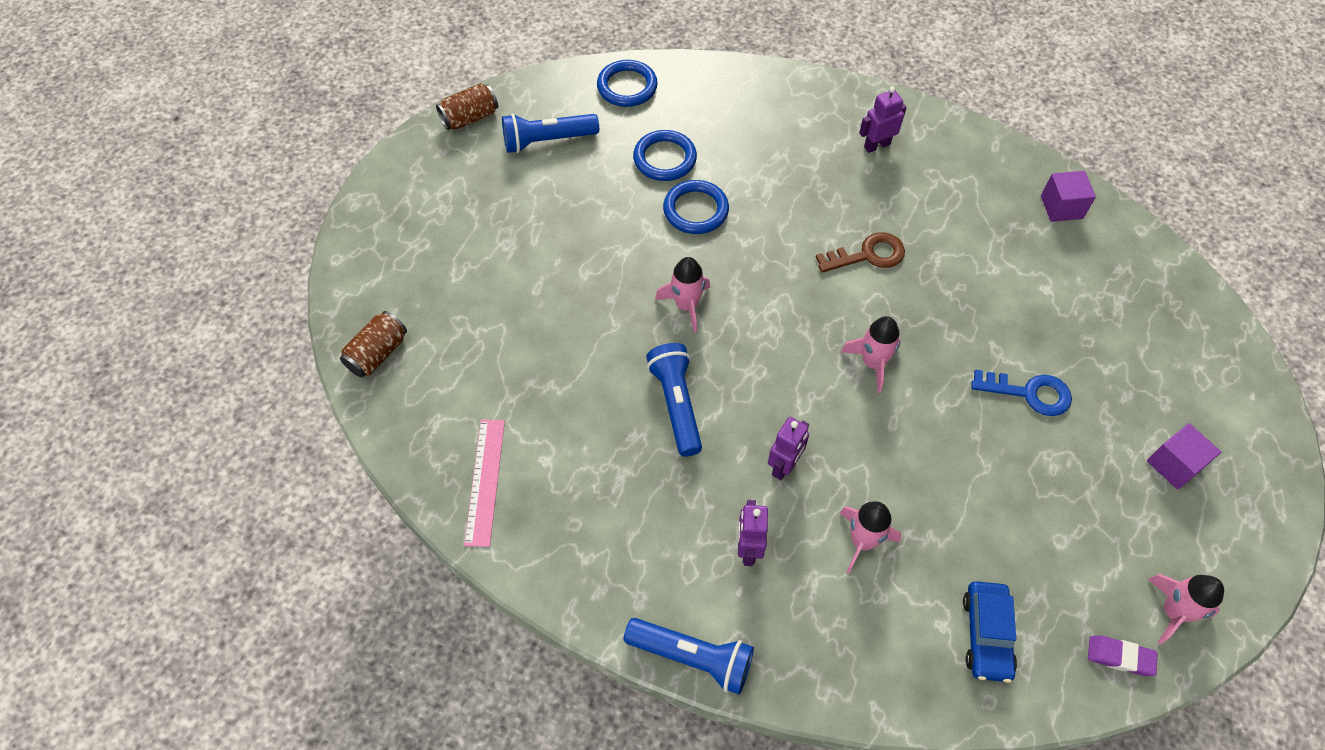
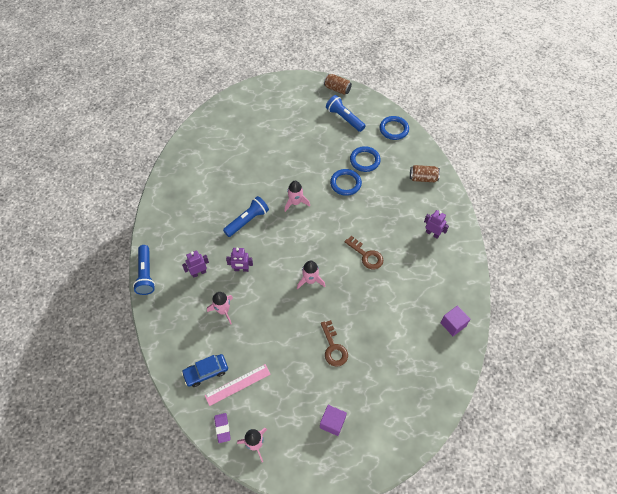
camera: 60 degrees right, 0 degrees up
(378, 353) = (212, 121): brown can -> brown can (423, 178)
(485, 481) = (180, 178): pink ruler -> pink ruler (237, 384)
(1029, 393) = (333, 348): blue key -> brown key

